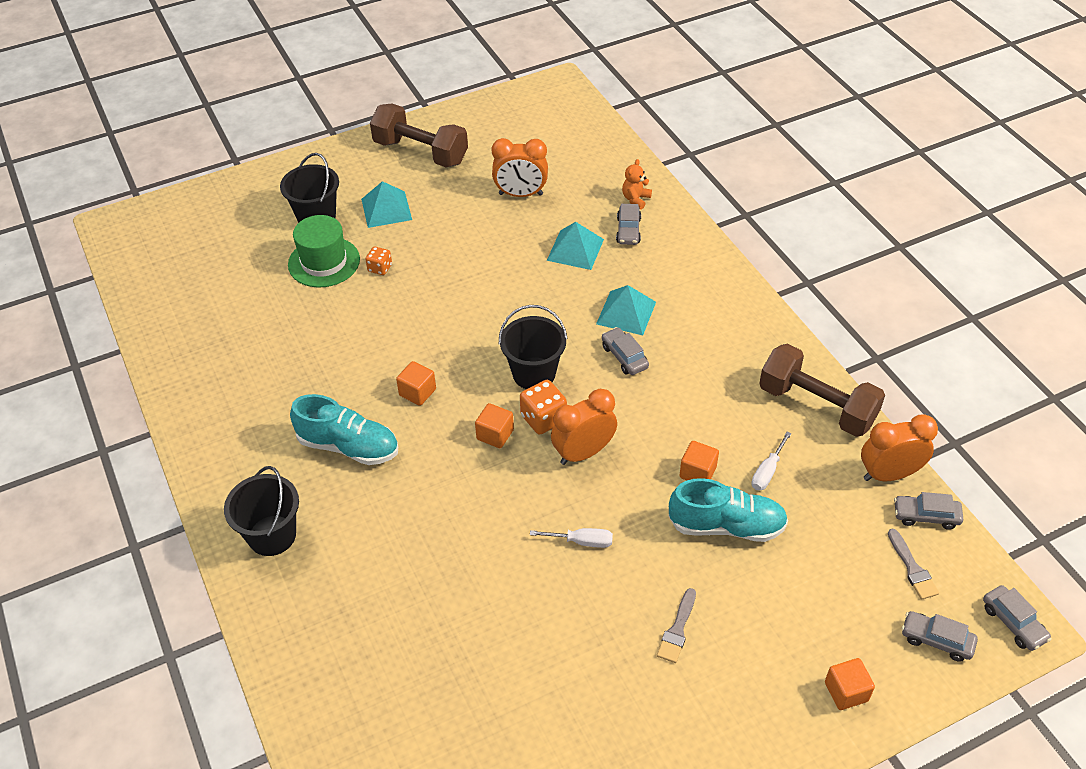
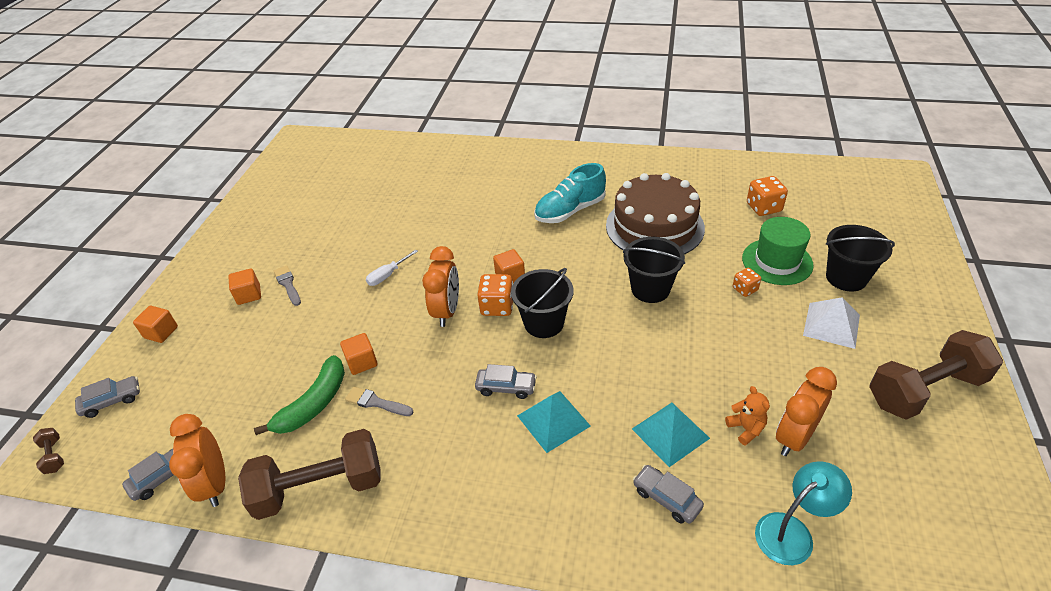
camera: 130 degrees right, 5 degrees down
(238, 298) = (763, 207): none -> orange dice
(272, 535) = (535, 165): black bucket -> black bucket (650, 289)
(328, 364) = (654, 226): none -> brown cake
(386, 209) = (831, 325): turquoise pyramid -> white pyramid
(417, 392) = (586, 256): orange cube -> orange cube (249, 295)
(595, 174) = (792, 532): none -> turquoise lamp
(635, 199) = (717, 543): orange teddy bear -> orange teddy bear (746, 429)
(726, 526) = (310, 350): turquoise shoe -> none
(767, 471) = (314, 404): white screwdriver -> green banana
(889, 474) = (215, 484): orange clock -> orange clock turned 135 degrees clockwise
(912, 568) = (154, 430): grey brush -> grey brush (376, 402)
(1013, 623) = (54, 456): grey car -> brown dumbbell

